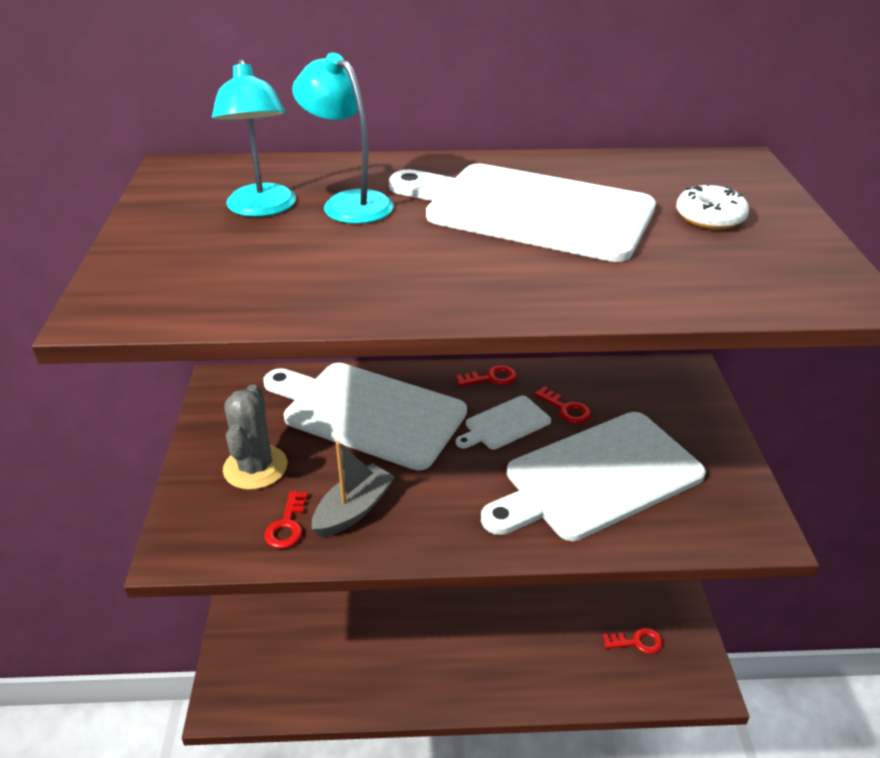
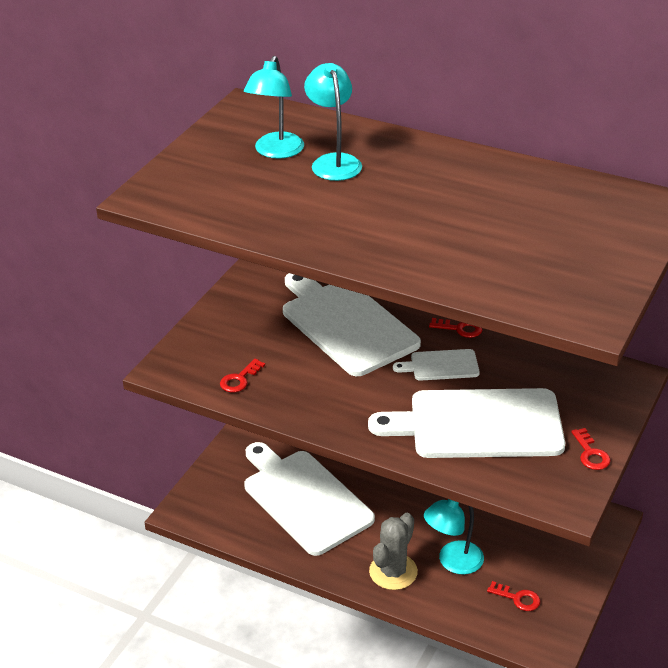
camera: 30 degrees right, 0 degrees up
(255, 467) = (243, 336): grey cactus -> grey cactus (393, 572)
(353, 510) = (289, 385): grey boat -> none
(530, 210) = (448, 200): white cutting board -> white cutting board (304, 499)
(551, 629) = (453, 562): none -> turquoise lamp
(566, 409) = (499, 371): red key -> red key (591, 454)
(709, 217) = (571, 240): white donut -> none

